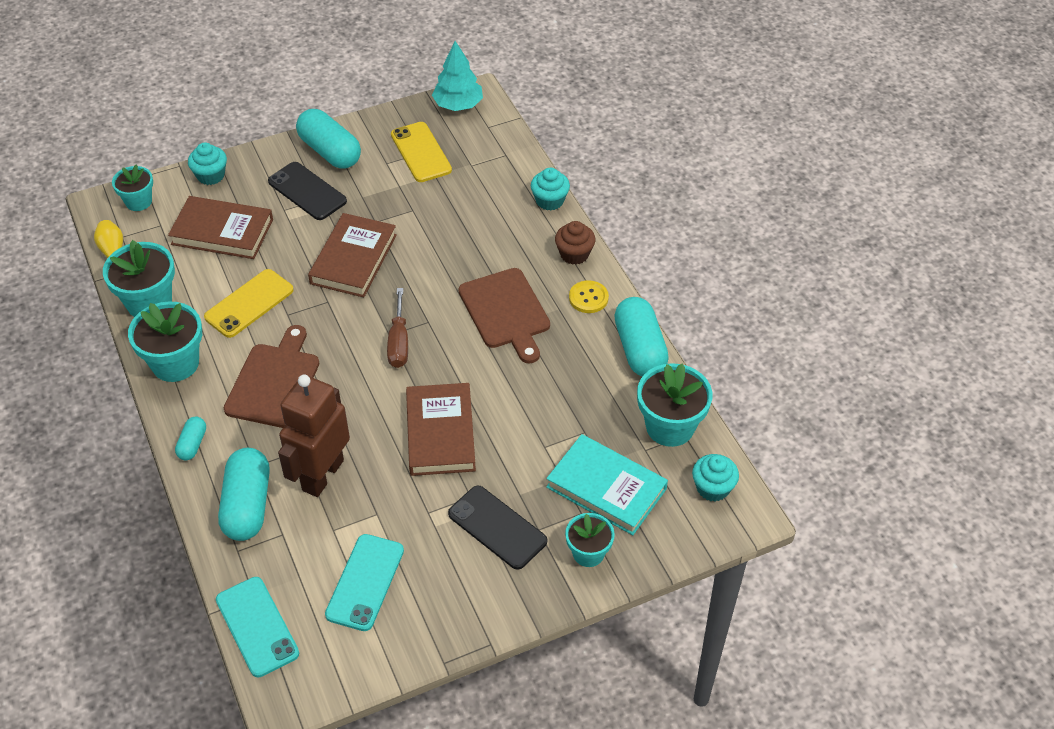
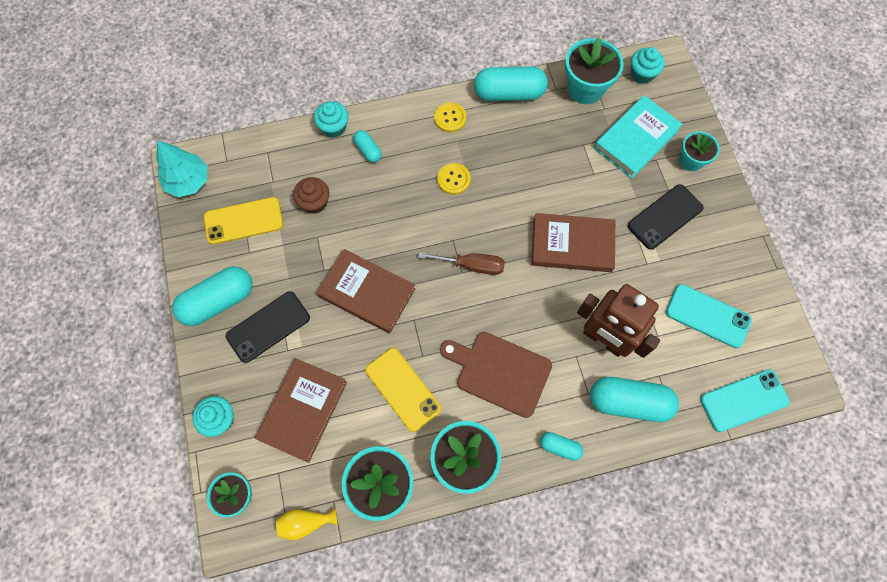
camera: 80 degrees left, 20 degrees up
(506, 312) = (453, 179): brown cutting board -> yellow button
(527, 233) = (368, 150): none -> turquoise capsule
(574, 254) = (400, 119): brown cupcake -> brown cupcake (314, 202)

